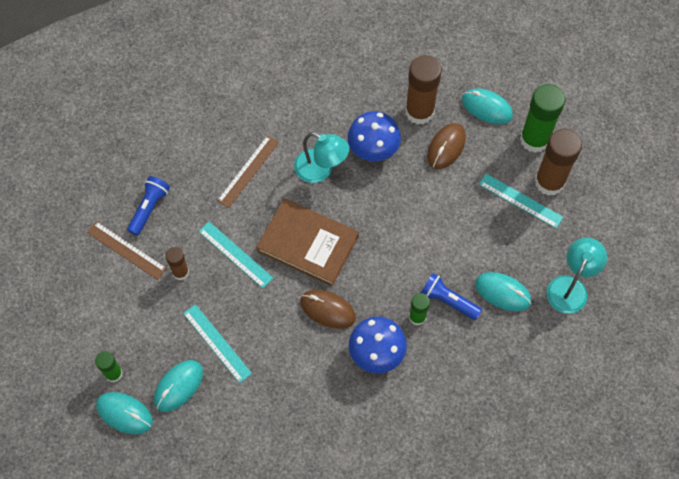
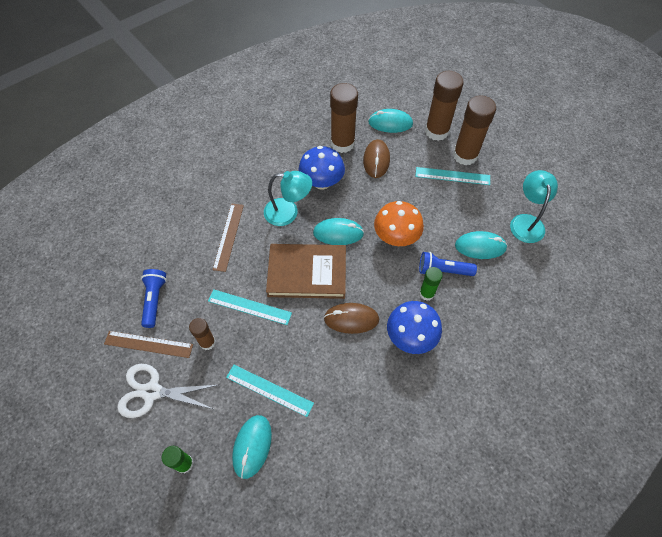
camera: 25 degrees left, 5 degrees down
(112, 297) = (152, 392): none -> white scissors
(124, 413) = (211, 498): turquoise mouse -> turquoise mouse (338, 233)
(419, 244) = (396, 237): none -> orange mushroom
(534, 139) = (436, 131): green glue stick -> brown glue stick

